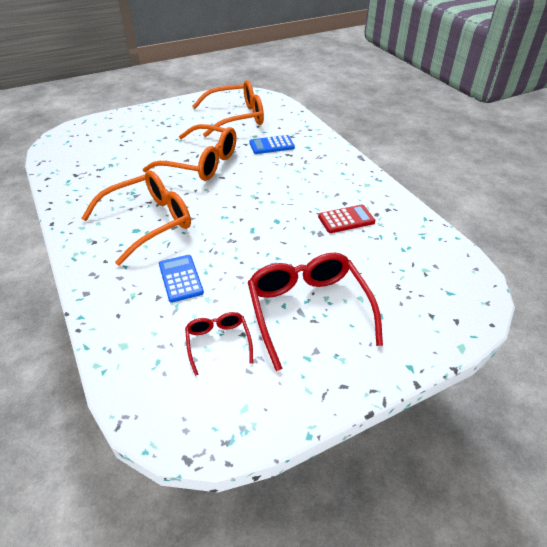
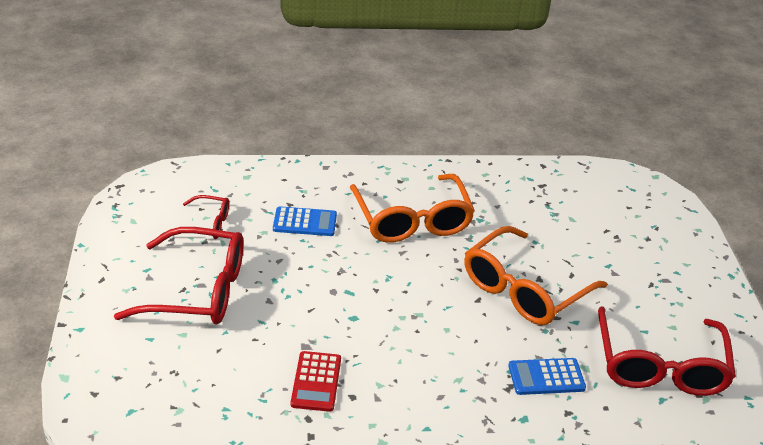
camera: 110 degrees right, 5 degrees down
(236, 117) = (660, 366): orange glasses -> red glasses
(271, 145) = (546, 377): blue calculator -> blue calculator turned 105 degrees counterclockwise

